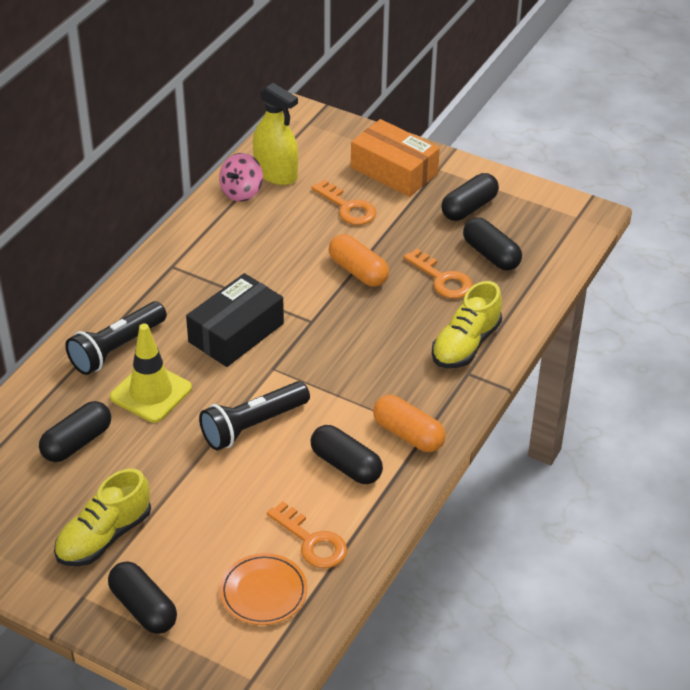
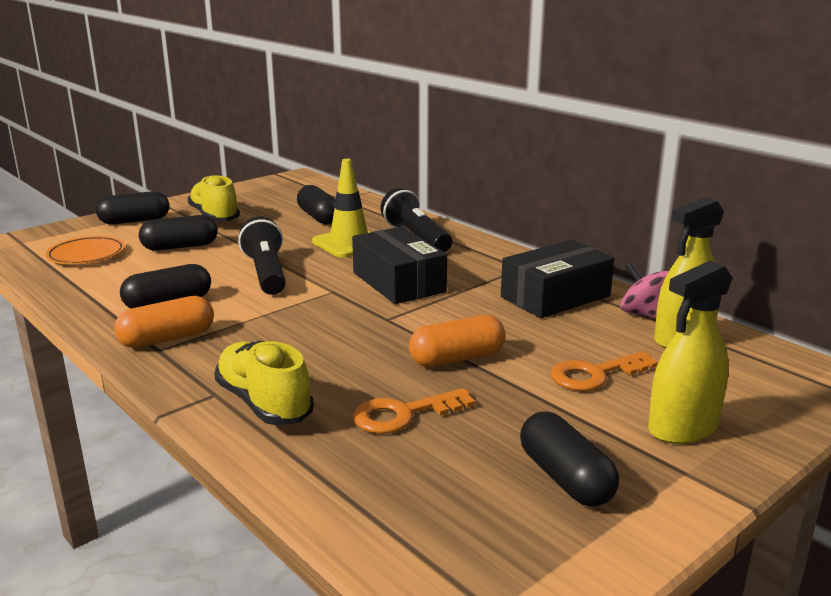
camera: 110 degrees right, 20 degrees down
(227, 239) = (555, 296): none -> black box
(311, 541) = (106, 277): orange key -> none
(394, 171) = (683, 427): orange box -> yellow spray bottle
(491, 255) = (434, 470): black capsule -> black capsule (180, 247)

